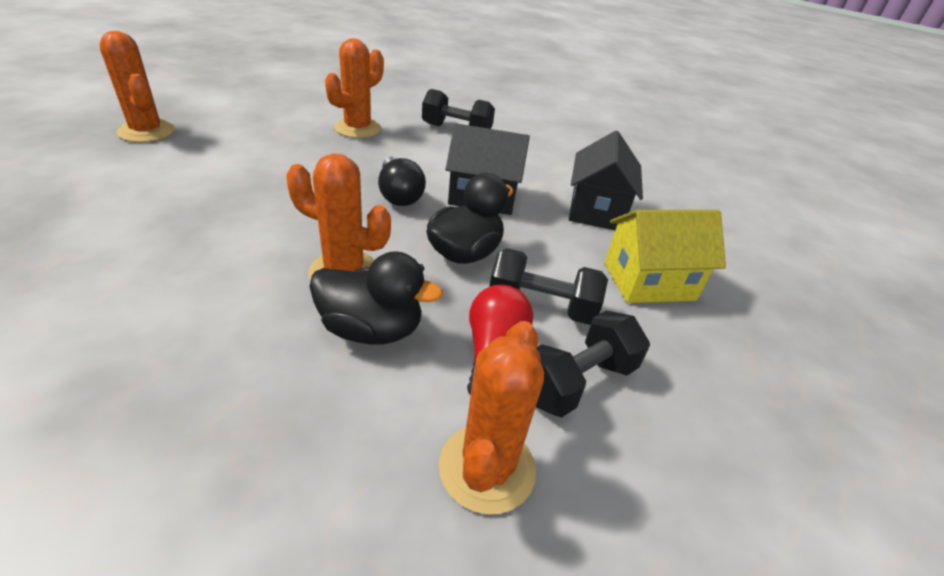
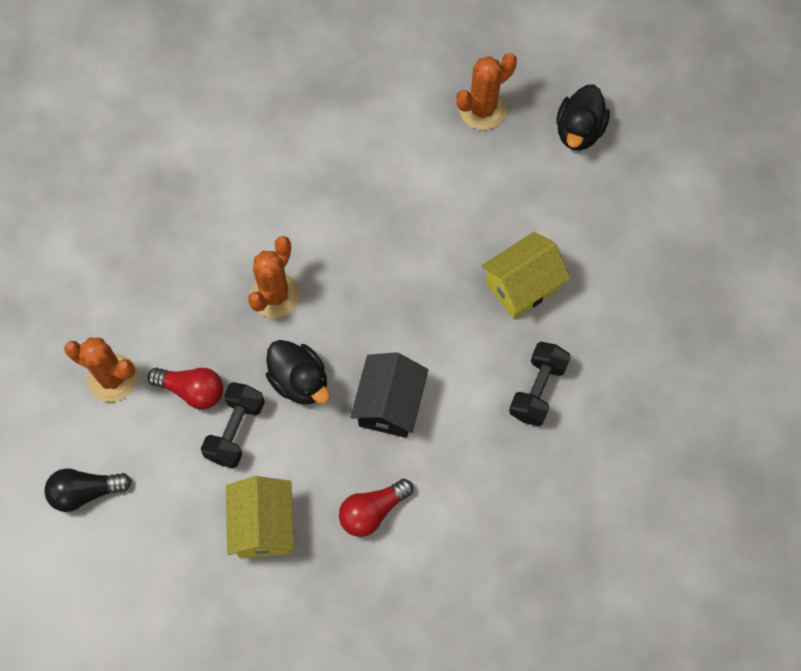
camera: 100 degrees right, 30 degrees up
(358, 129) = (522, 286): orange cactus -> yellow house
(371, 329) = (216, 316): black duck -> black duck (579, 131)
(399, 195) = (387, 330): black light bulb -> black light bulb (85, 492)
(577, 382) = (165, 440): black dumbbell -> none
(596, 210) = (372, 511): black house -> red light bulb

